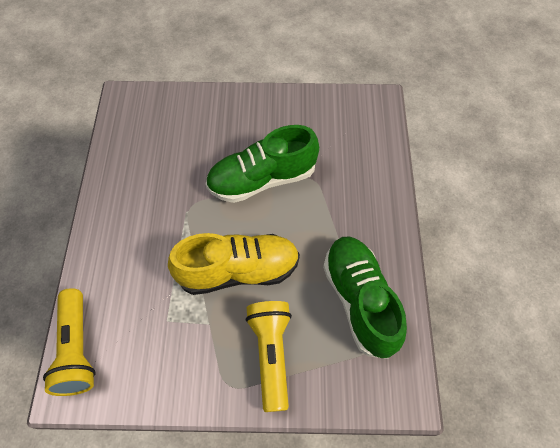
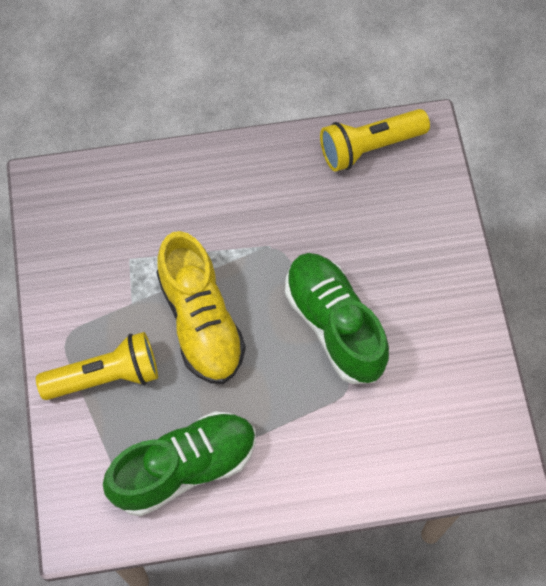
camera: 80 degrees right, 5 degrees up
(77, 349) = (86, 180): yellow flashlight -> yellow flashlight (369, 147)

